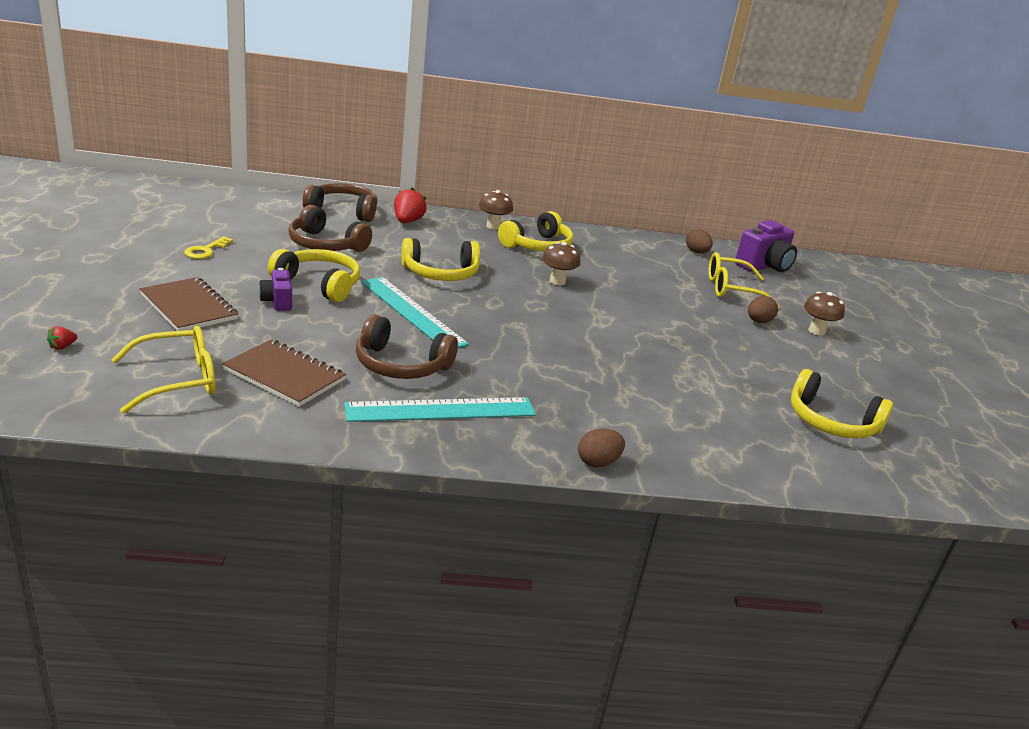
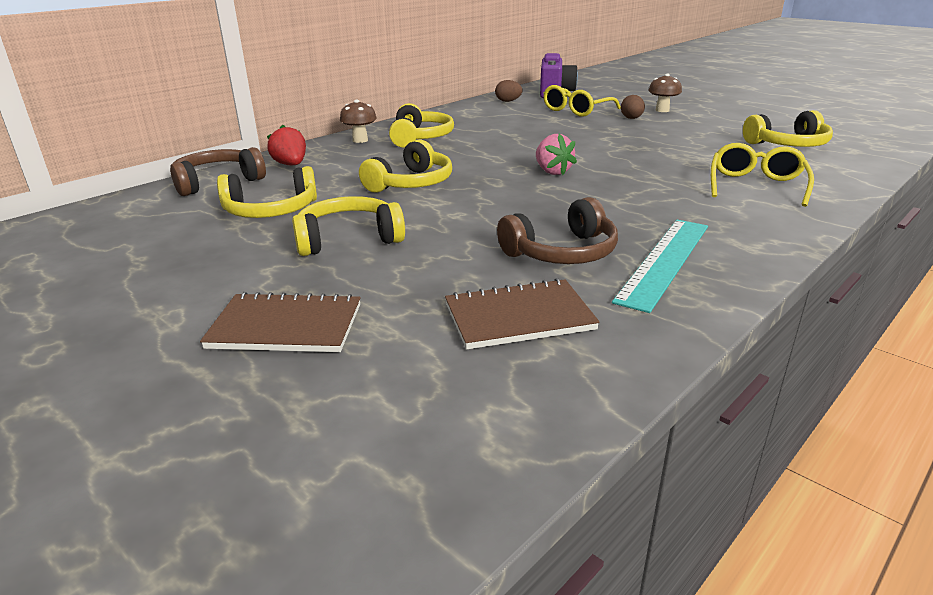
camera: 40 degrees left, 0 degrees up
(62, 347) = (253, 460): red strawberry -> none
(178, 380) = (456, 389): yellow glasses -> yellow glasses (756, 185)
(206, 251) = (167, 274): yellow key -> none
(277, 301) = (352, 271): purple camera -> none
(326, 244) = (271, 210): brown headphones -> yellow headphones
(412, 312) = (467, 216): turquoise ruler -> none
(552, 320) = (552, 172): none -> pink strawberry
(557, 281) = (490, 150): brown mushroom -> none
(598, 462) = (801, 229): brown egg -> none

